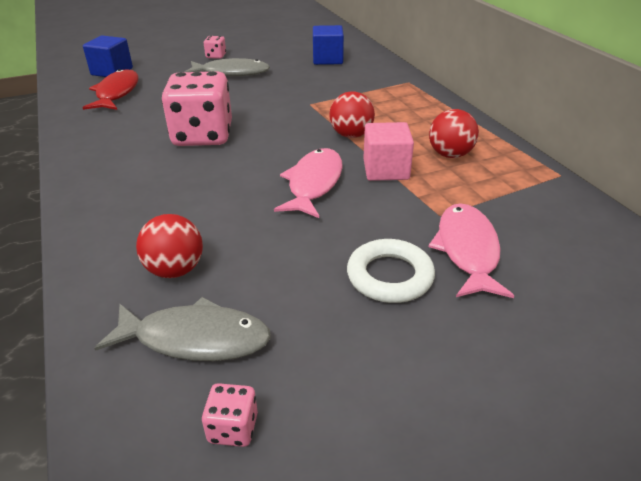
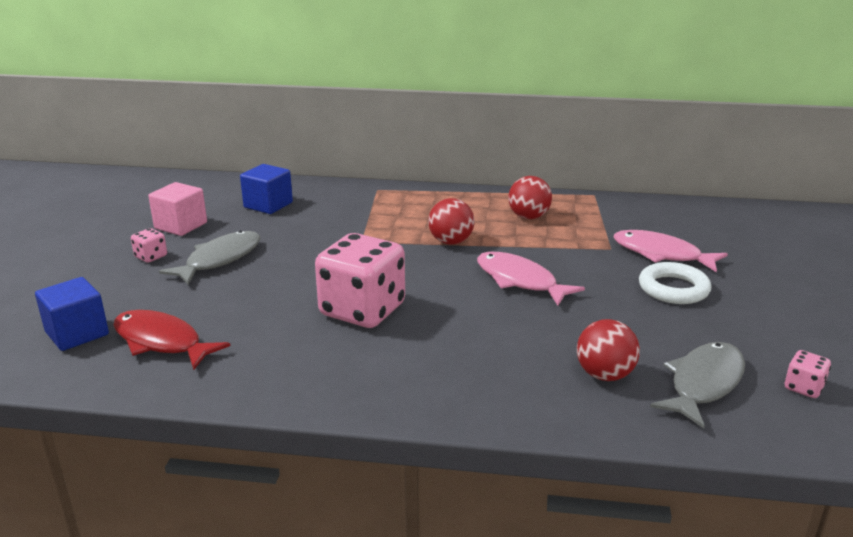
camera: 60 degrees left, 10 degrees down
(386, 170) = (527, 246): pink cube -> pink cube (181, 226)

